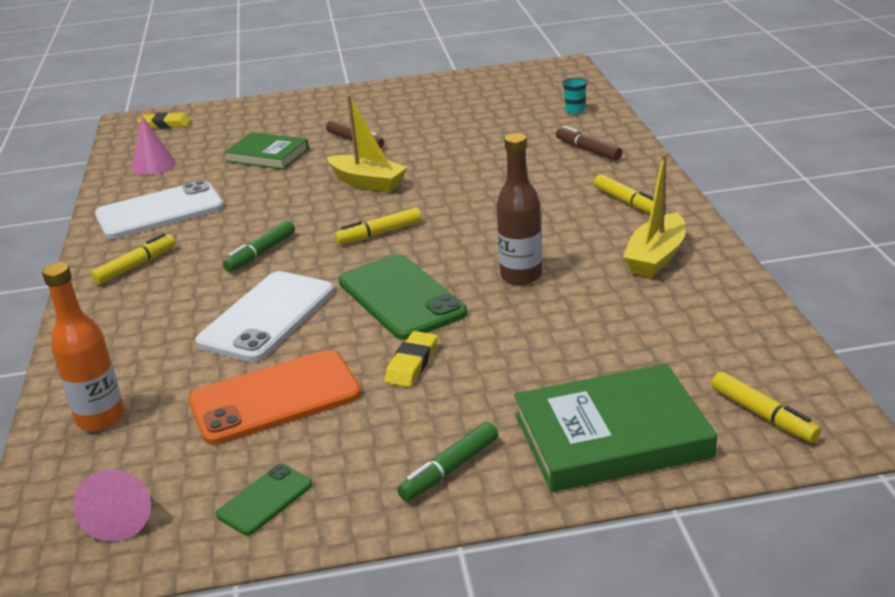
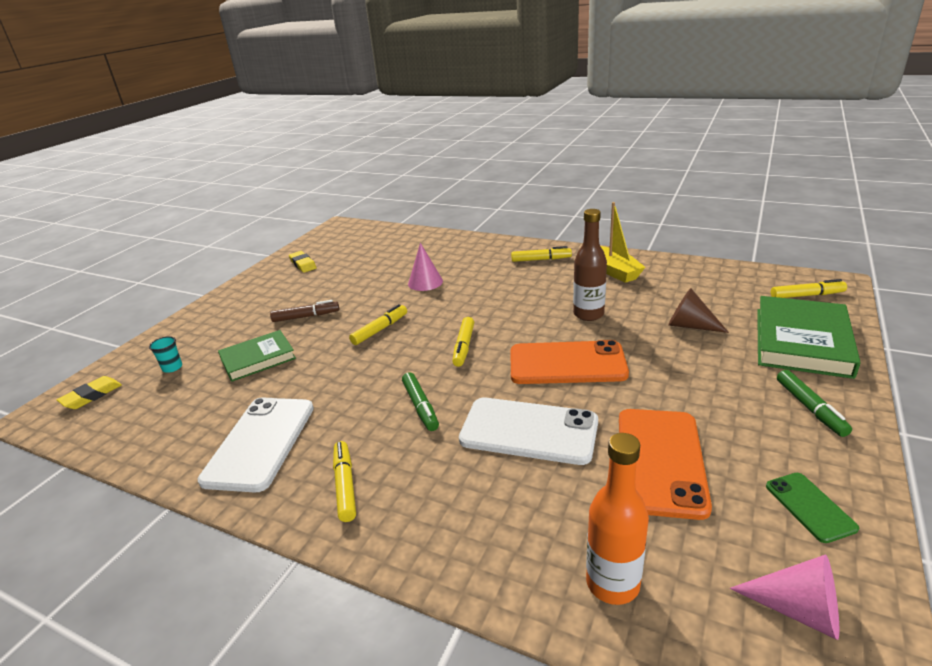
camera: 55 degrees left, 0 degrees up
(153, 165) = (161, 423): pink cone -> pink cone (425, 282)
(267, 317) = (529, 431): white phone -> white phone turned 45 degrees counterclockwise
(368, 182) = (380, 330): yellow boat -> yellow marker
(401, 297) = (567, 363): green phone -> orange phone
(412, 364) = (662, 385): yellow eraser -> yellow eraser (303, 264)
(566, 347) = (690, 325): none -> brown cone
(575, 110) = (403, 239): turquoise cup -> turquoise cup (172, 367)
(588, 150) = (460, 250): brown marker -> none

